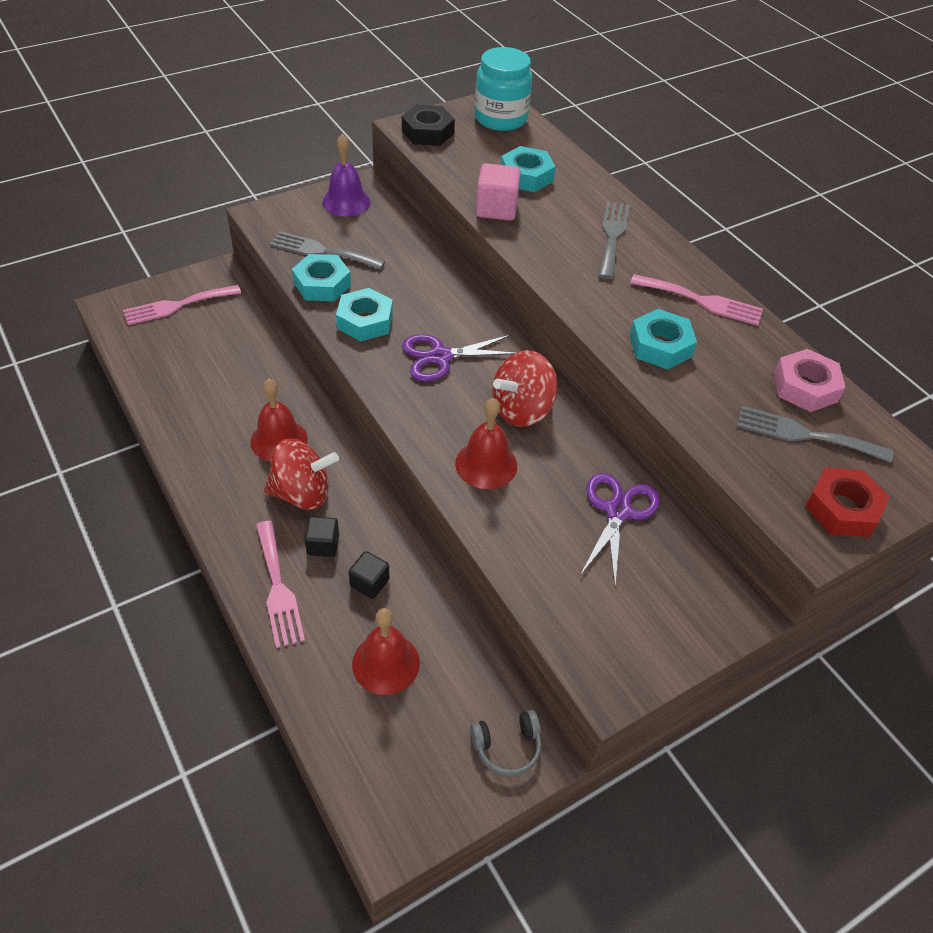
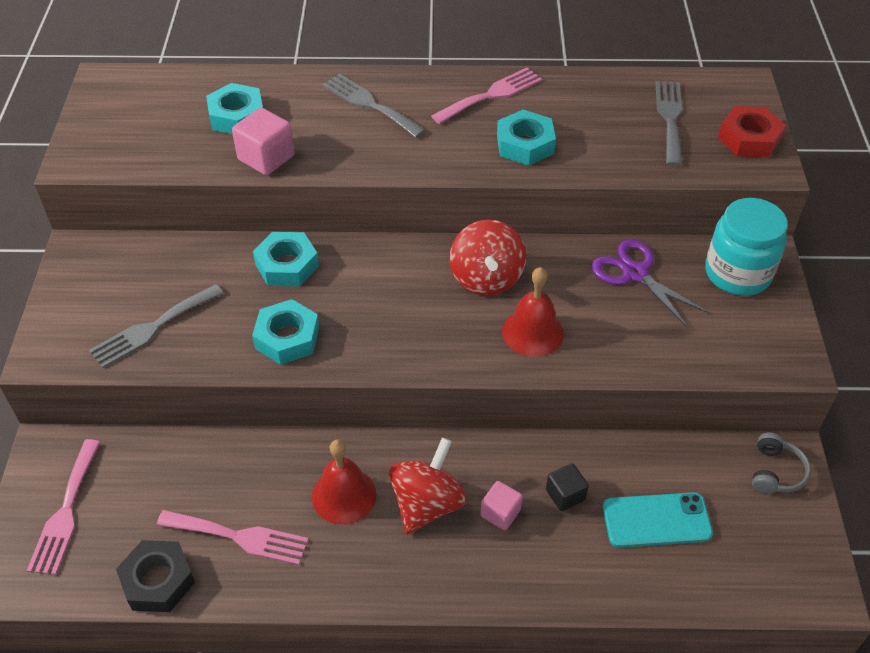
camera: 55 degrees left, 0 degrees up
(278, 588) = (530, 571): pink fork -> pink fork (239, 537)
(322, 284) = (204, 349): turquoise nut -> turquoise nut (287, 265)
(323, 545) = (500, 513): black cube -> pink cube
(346, 202) = (90, 275): purple bell -> none
(386, 663) = (656, 520): red bell -> turquoise phone
(428, 132) = (100, 151): black nut -> black nut (158, 580)
(440, 357) = (380, 303): purple scissors -> none
(501, 118) = (131, 91): turquoise jar -> turquoise jar (737, 273)
(805, 387) = (623, 92): pink nut -> none
(805, 435) = (670, 118): grey fork -> grey fork turned 135 degrees clockwise

